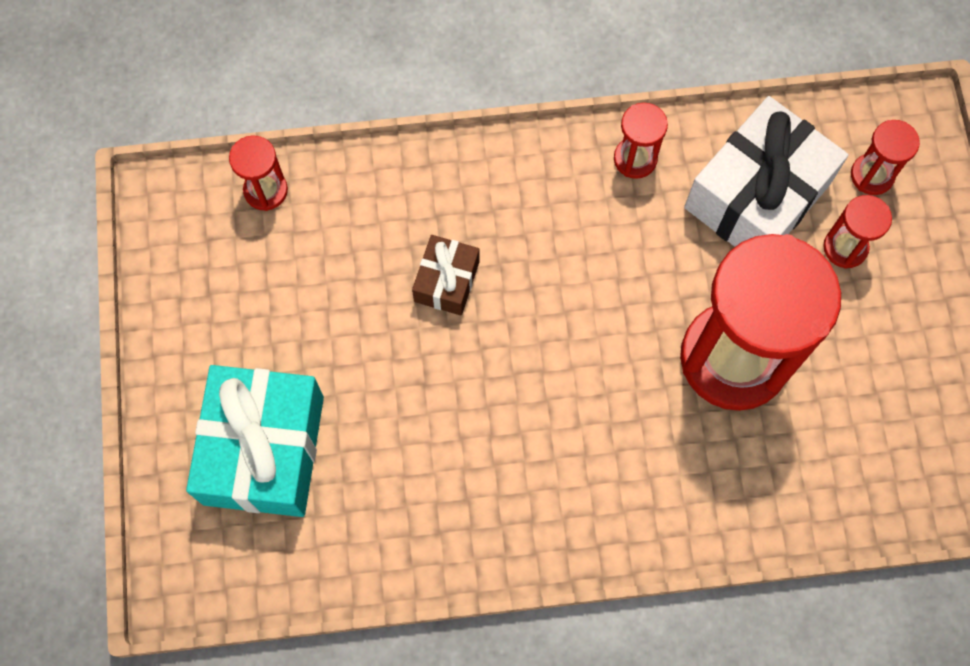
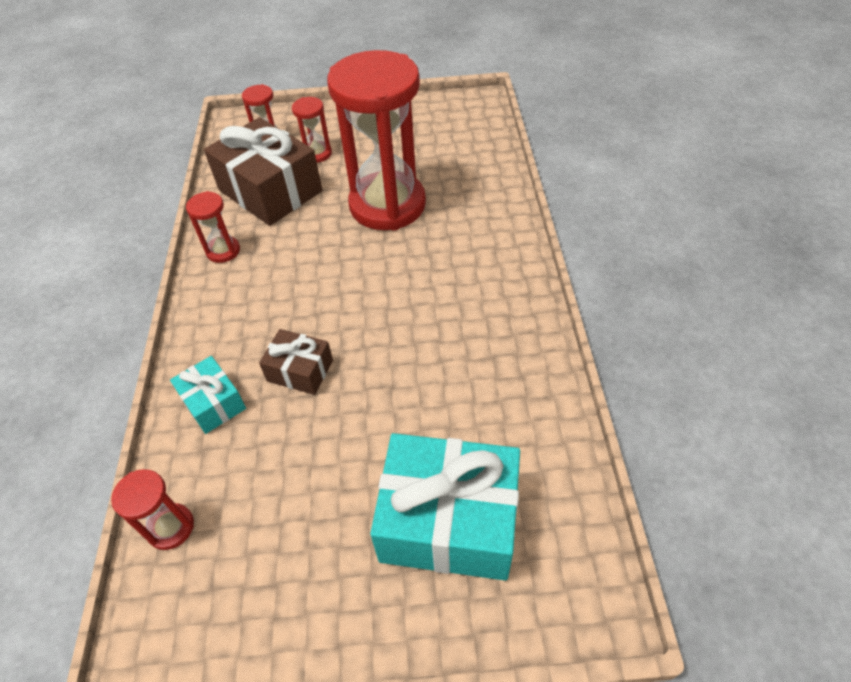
camera: 85 degrees left, 20 degrees down
(404, 198) = (213, 403): none -> turquoise gift
(756, 196) = (270, 190): white gift -> brown gift

